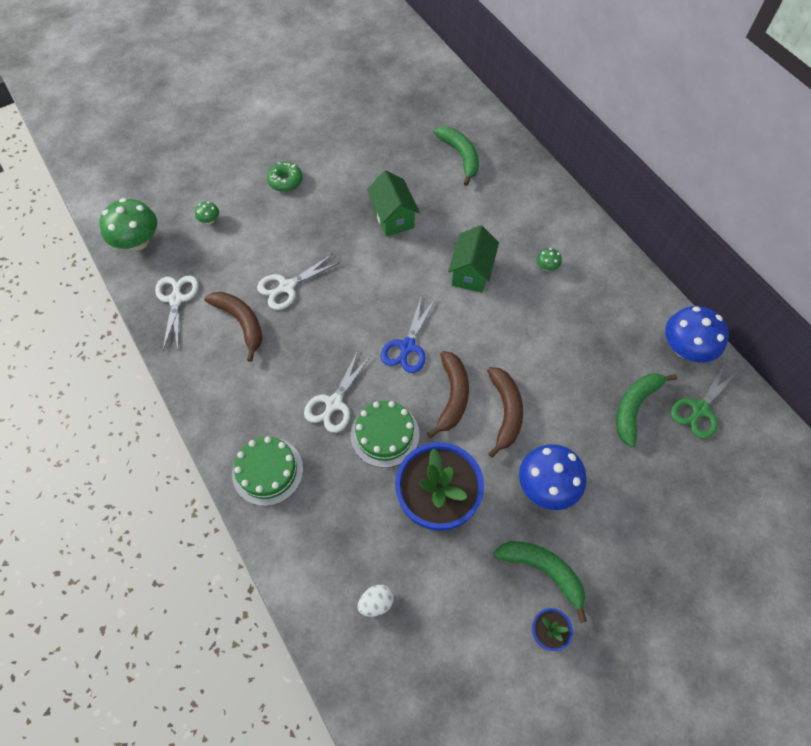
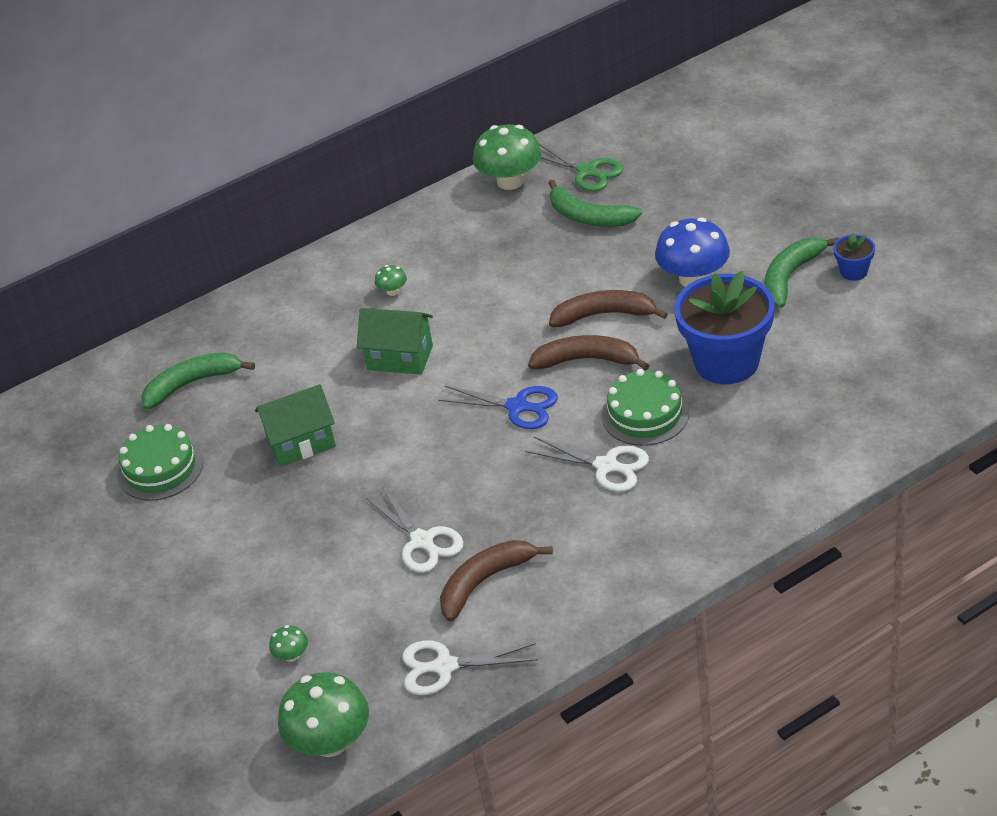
camera: 85 degrees left, 20 degrees down
(267, 471) = (708, 515): green cake -> green cake (160, 468)
(285, 181) = (219, 574): green donut -> none
(376, 603) = (852, 398): white egg -> none
(685, 348) = (510, 181): blue mushroom -> green mushroom

